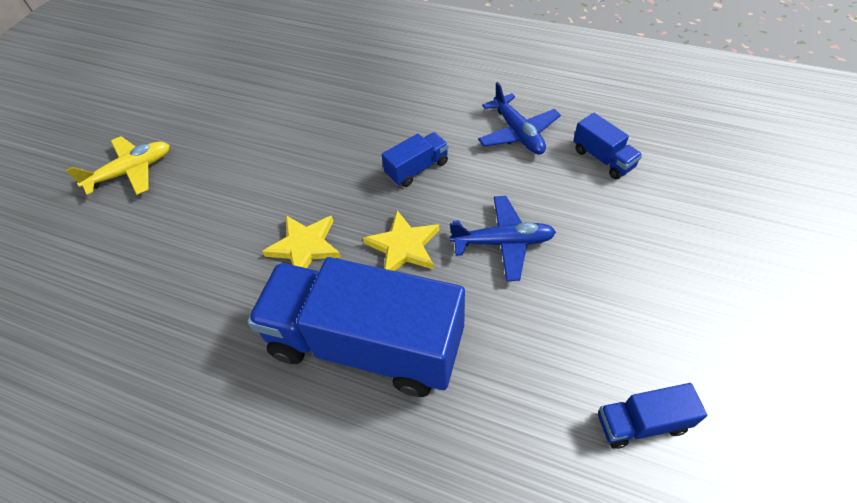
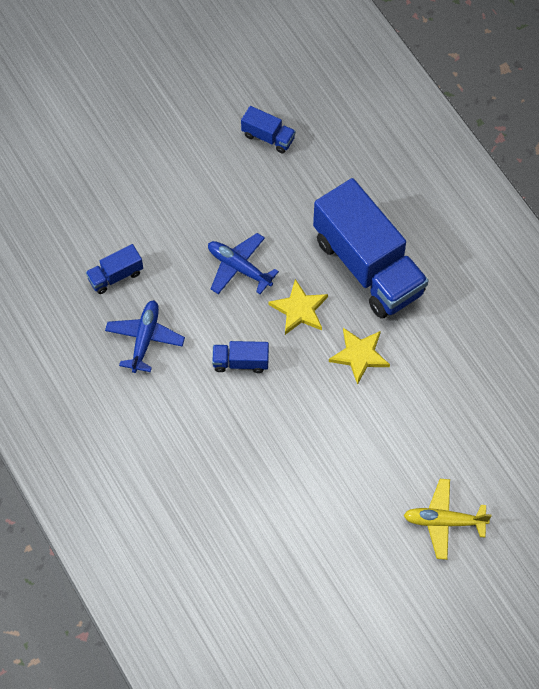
camera: 145 degrees left, 10 degrees up
(603, 158) = (115, 276): blue truck -> blue truck turned 120 degrees counterclockwise

